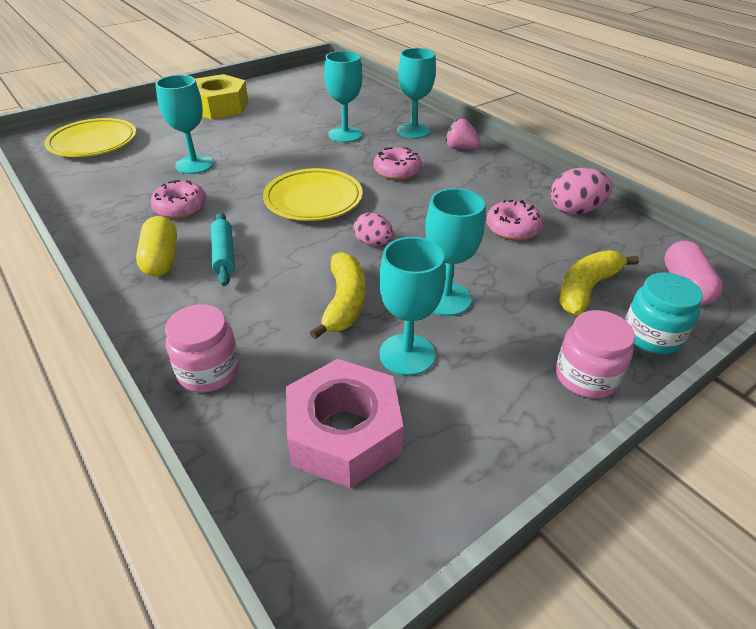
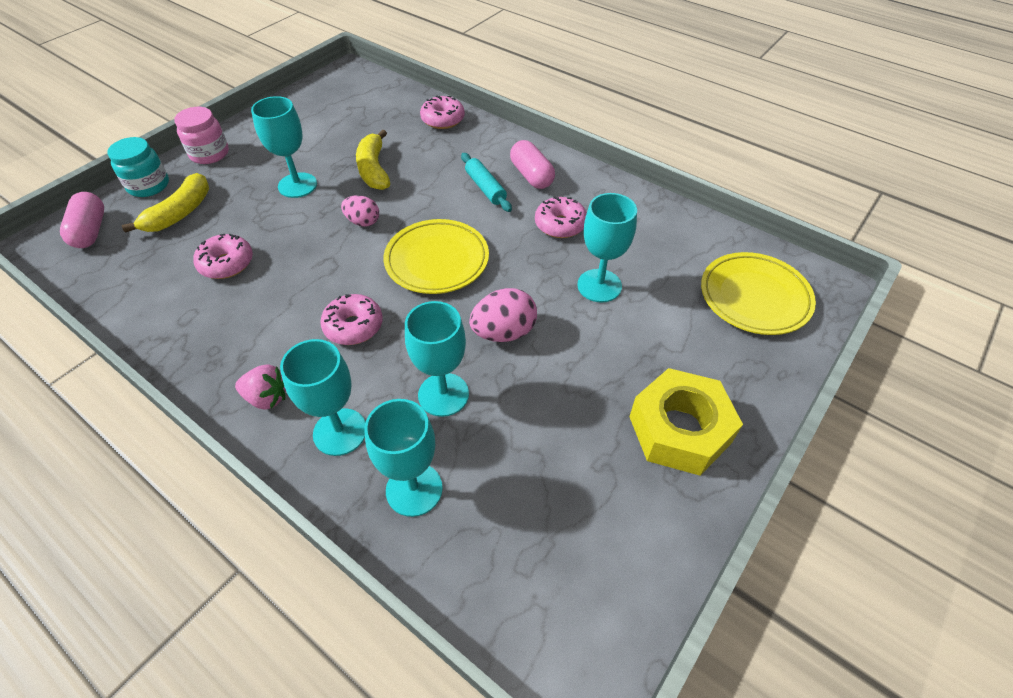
camera: 165 degrees right, 10 degrees up
(161, 259) = (531, 176): yellow capsule -> pink capsule
(209, 371) = (443, 120): pink jar -> pink donut
(344, 433) = (355, 108): pink nut -> none
(407, 354) = (324, 147): turquoise goblet -> turquoise goblet (414, 489)
(574, 210) = (148, 303): pink egg -> pink egg (504, 332)

